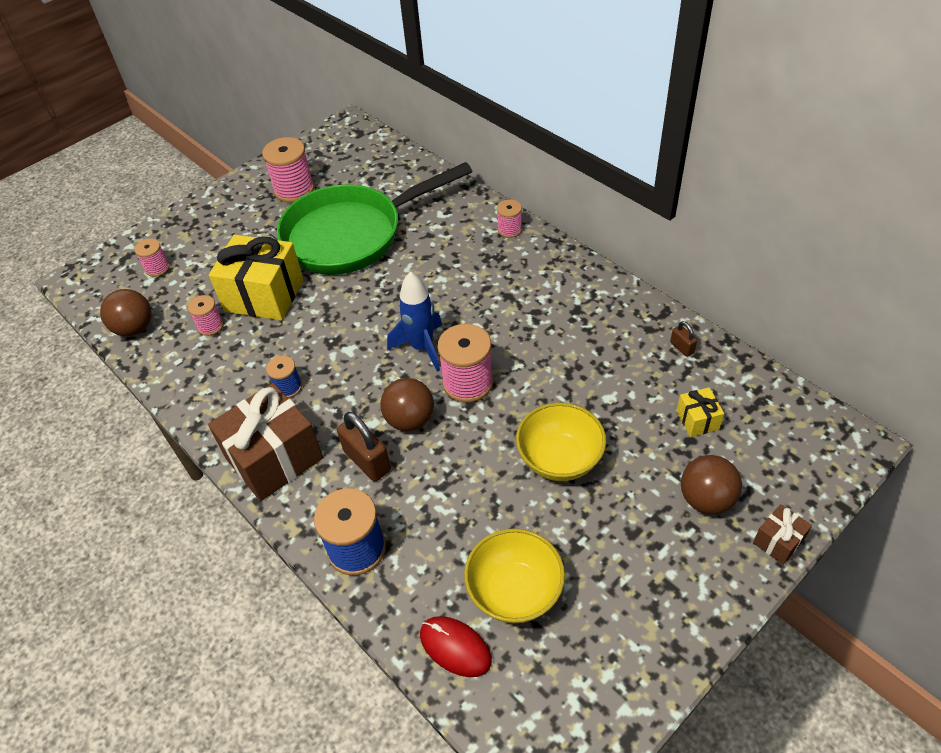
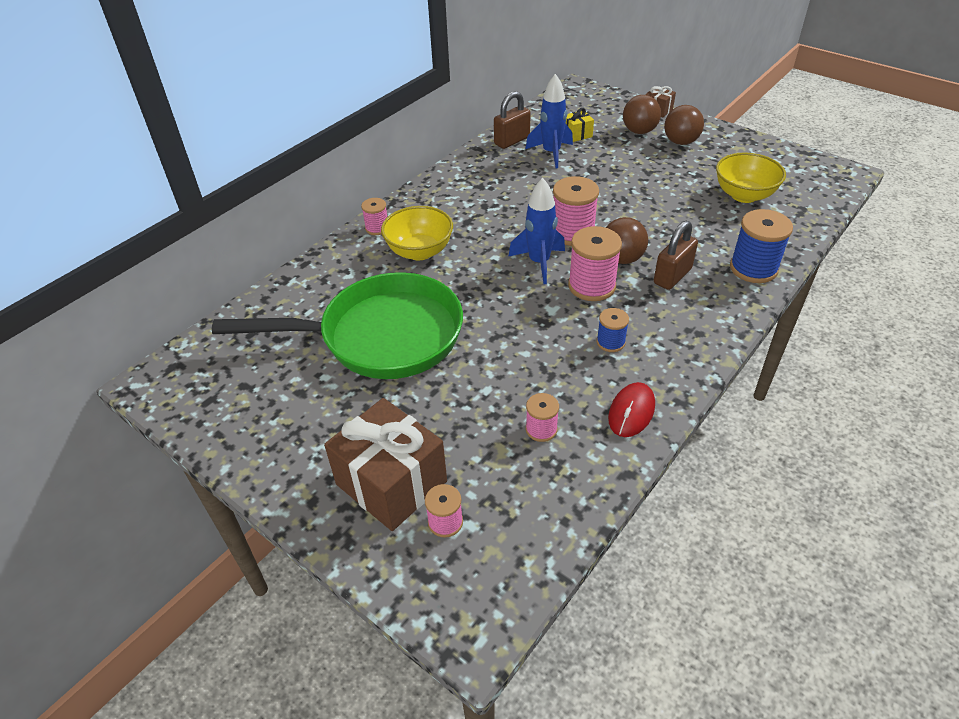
camera: 100 degrees left, 5 degrees down
(134, 328) = (560, 509): brown ball -> brown ball (680, 142)
(264, 295) = (485, 391): yellow gift -> none
(274, 458) = (694, 333): brown gift -> brown gift (391, 483)
(294, 190) = (288, 408): pink spool -> pink spool (591, 286)
(352, 235) = (381, 337): green pan -> green pan turned 60 degrees counterclockwise
(455, 647) = (797, 214): red mouse -> red mouse (631, 412)
(559, 459) = (631, 185): yellow bowl -> yellow bowl (419, 251)
(646, 385) = (551, 153): none -> blue rocket
(682, 347) = (512, 141): brown padlock -> brown padlock, size x1.93

